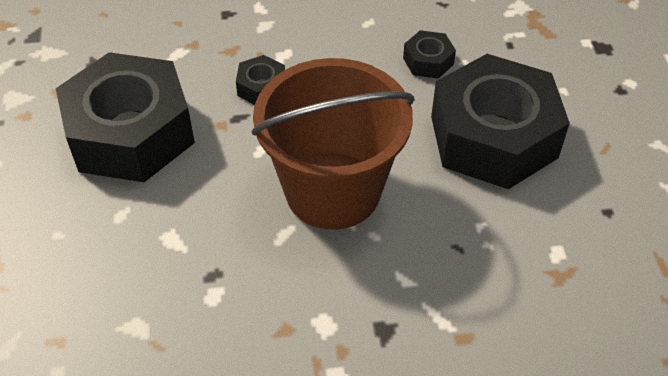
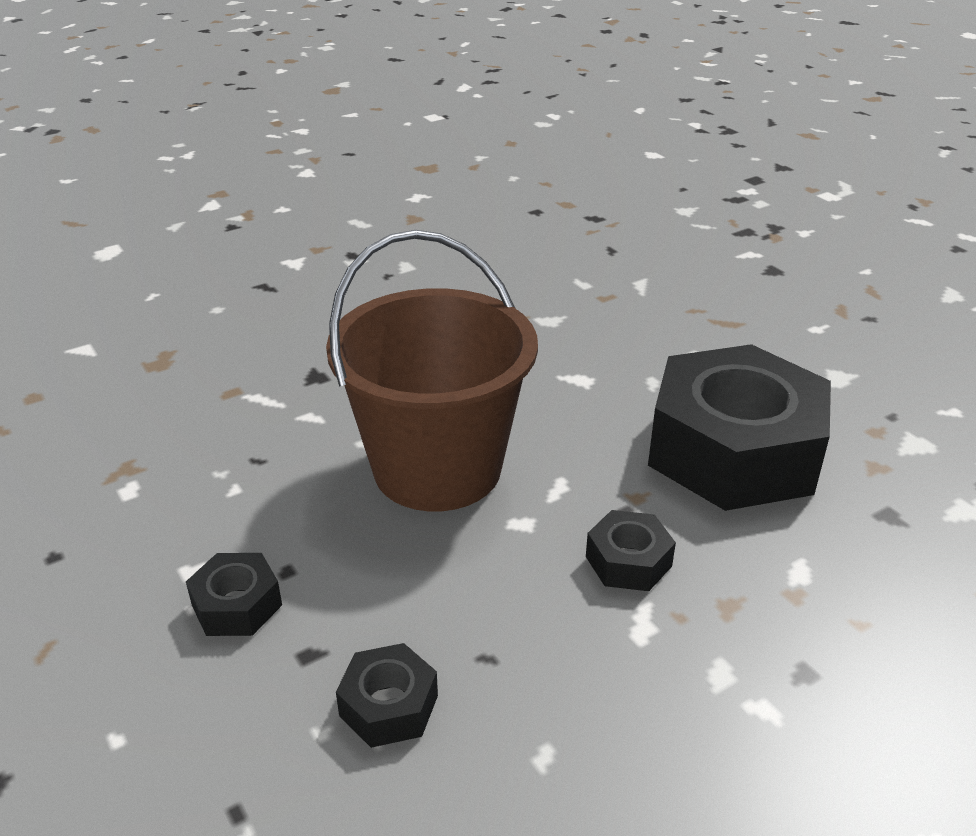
camera: 155 degrees right, 15 degrees down
(493, 137) = (237, 605): black nut -> black nut, size x0.41

